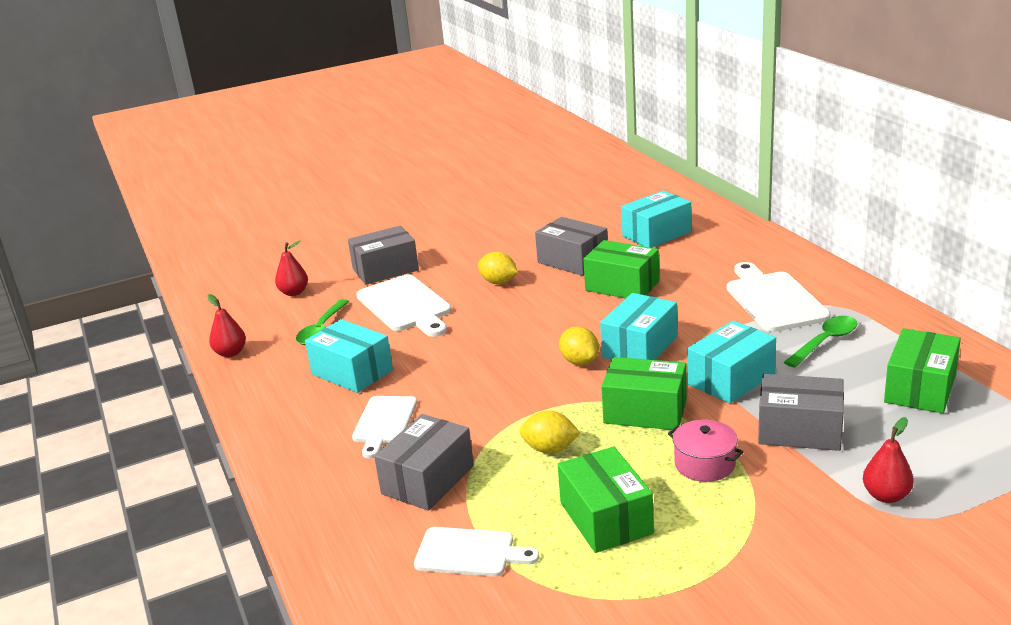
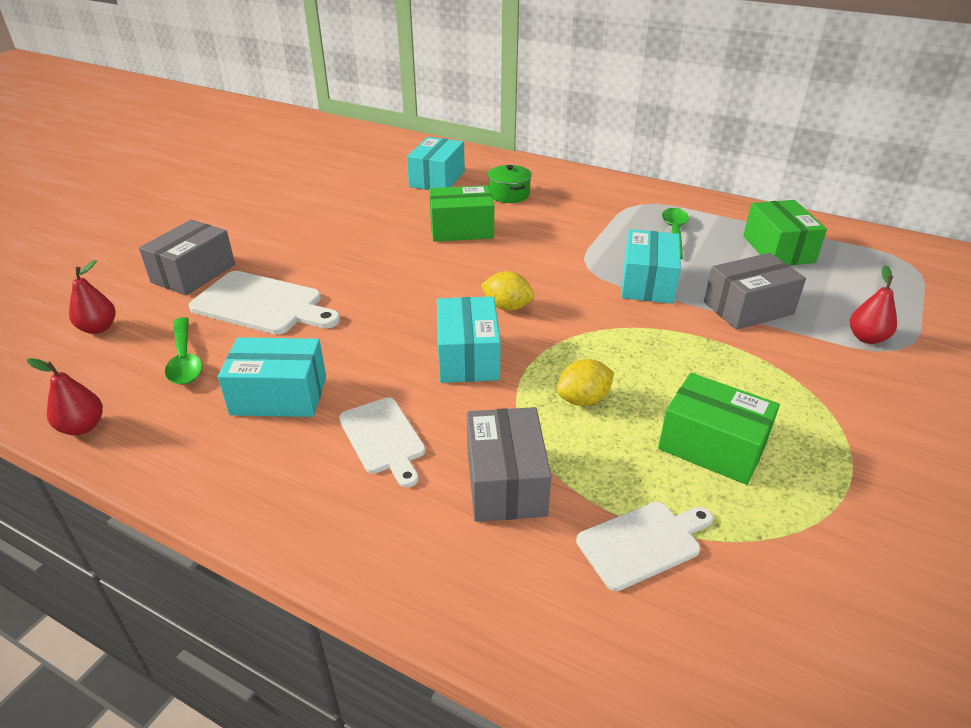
camera: 40 degrees left, 10 degrees up
(498, 282) = (338, 255): yellow lemon -> none
(573, 261) = (389, 218): grey box -> none
(639, 347) = (542, 278): turquoise box -> turquoise box (468, 357)
(645, 411) = (618, 333): green box -> none
(704, 464) = (721, 362): pink pot -> none
(705, 264) = (509, 194): none -> green pot
(774, 299) = (596, 210): white cutting board -> none

